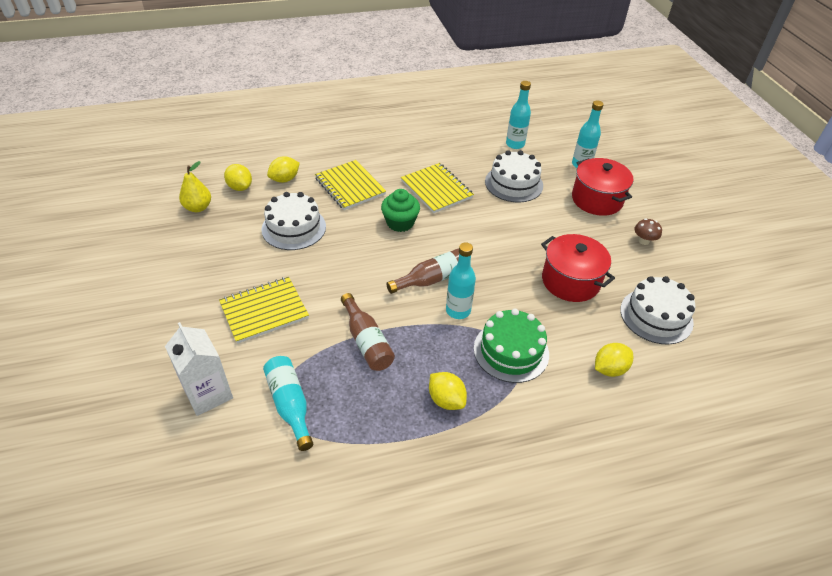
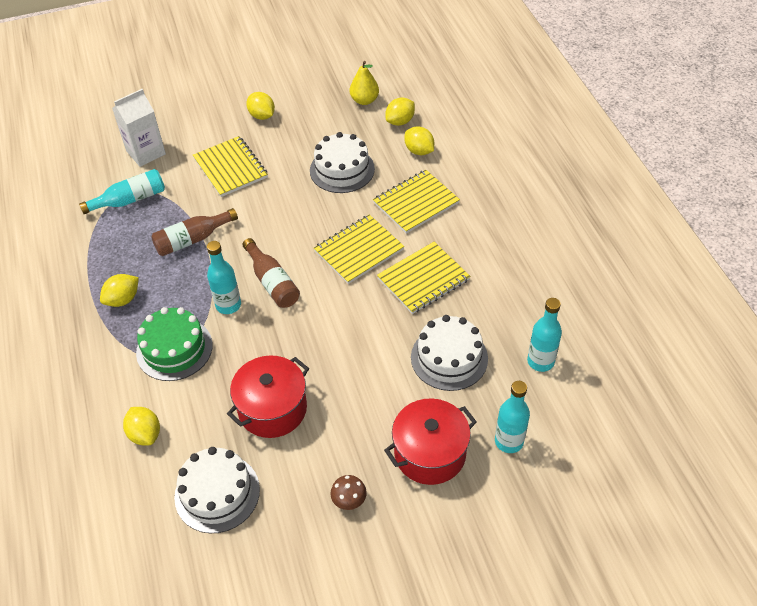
camera: 90 degrees right, 5 degrees up
(186, 284) = (262, 116): none -> yellow lemon
(400, 223) = (358, 250): green cupcake -> yellow notebook

